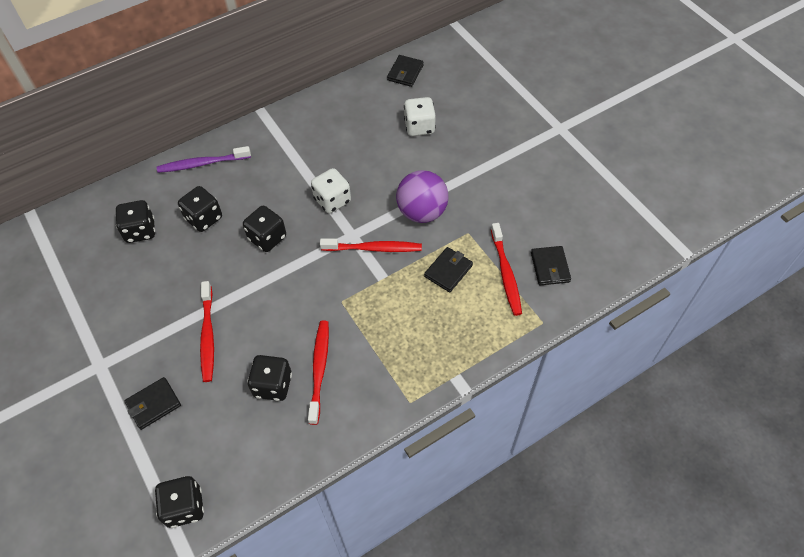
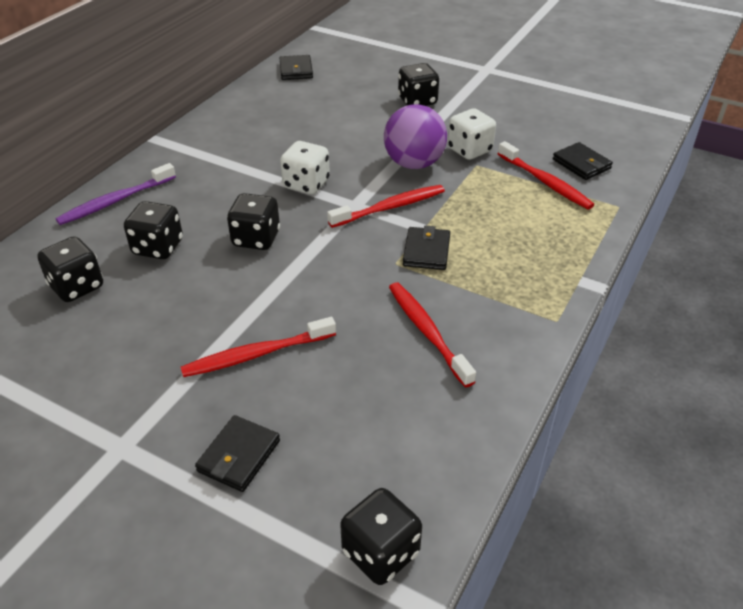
camera: 30 degrees left, 15 degrees down
(208, 335) = (256, 354): red toothbrush -> red toothbrush turned 105 degrees clockwise
(273, 385) = (384, 369): black dice -> black dice (417, 101)
(419, 127) = (349, 103): white dice -> white dice (469, 150)
(448, 271) = (486, 199): black wallet -> black wallet (426, 251)

